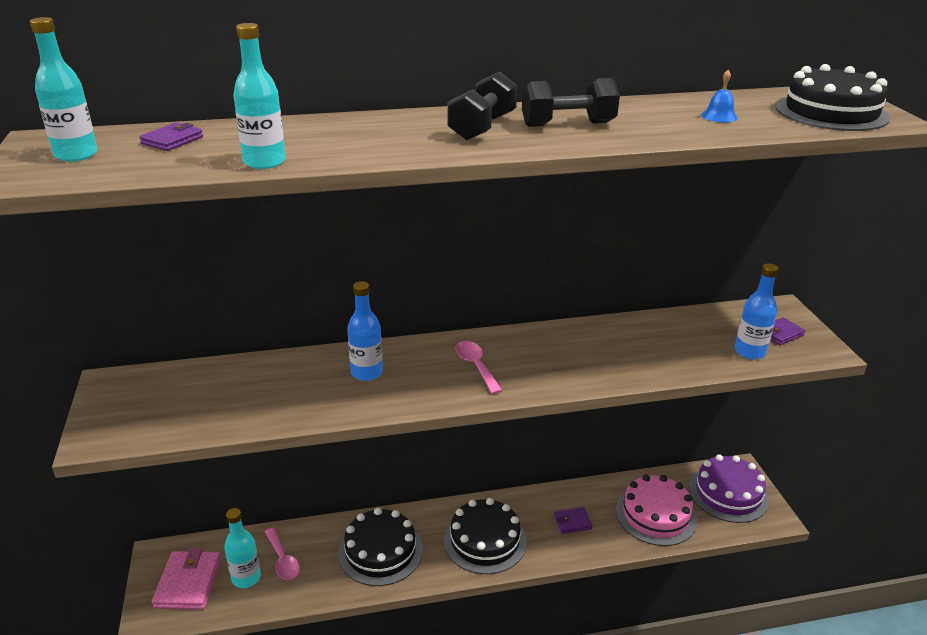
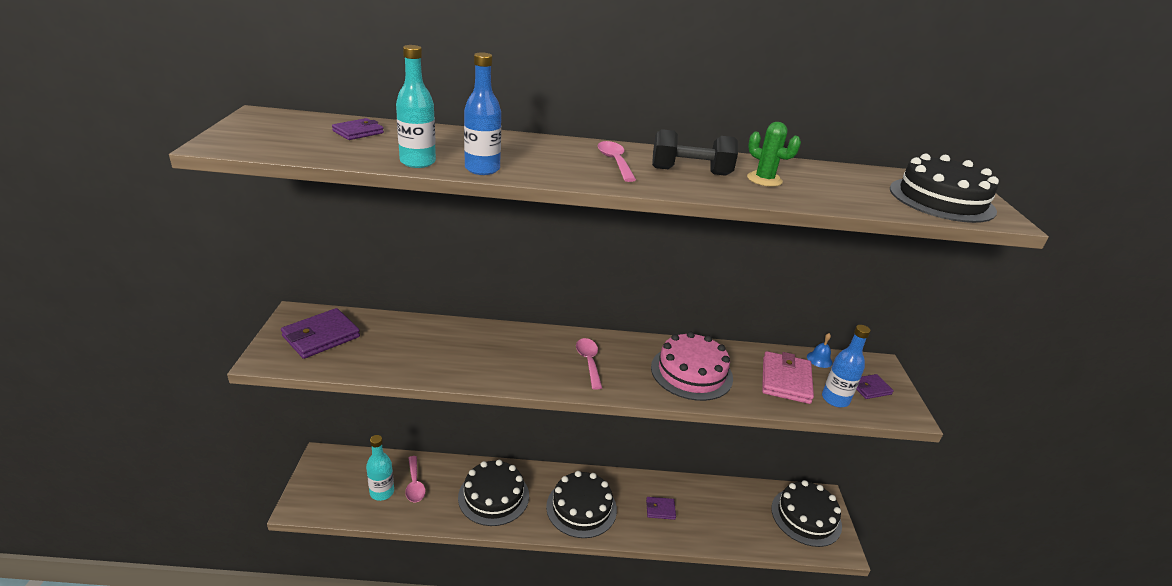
camera: 10 degrees right, 0 degrees up
(76, 155) = (278, 132): turquoise bottle -> none
(151, 401) = (321, 336): none -> purple wallet
(188, 583) = (337, 485): pink wallet -> pink wallet (786, 380)
(367, 372) = (497, 348): blue bottle -> blue bottle (482, 169)
(482, 127) = (615, 162): black dumbbell -> pink spoon
(648, 120) = (764, 179): none -> green cactus
(656, 515) = (735, 520): pink cake -> pink cake (691, 372)
(719, 116) = (832, 186): blue bell -> blue bell (819, 359)
(728, 493) = (806, 516): purple cake -> black cake

